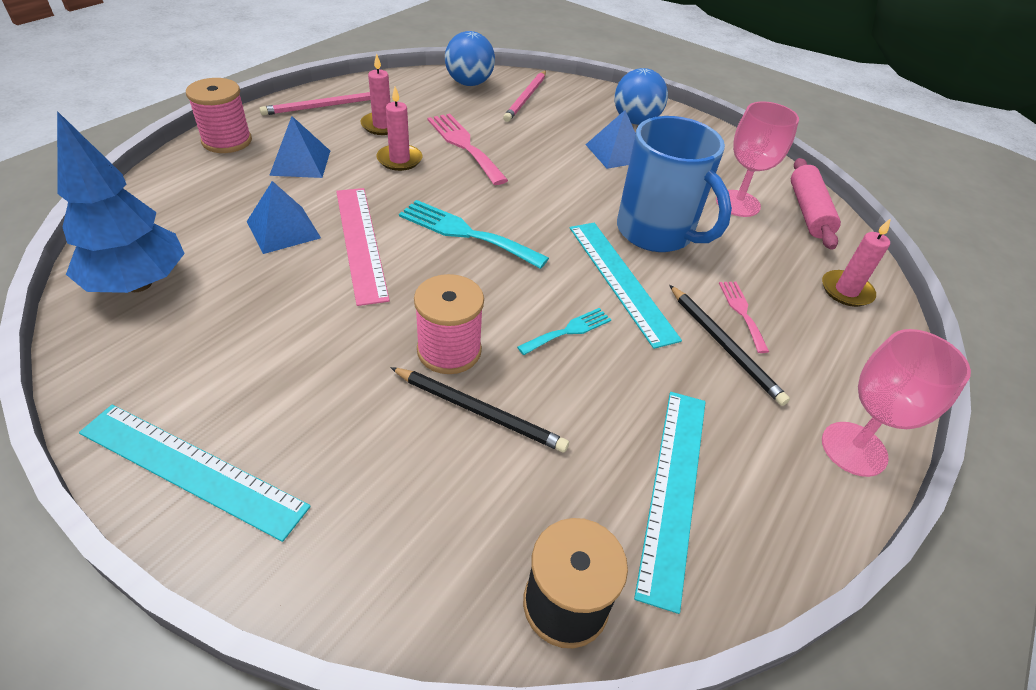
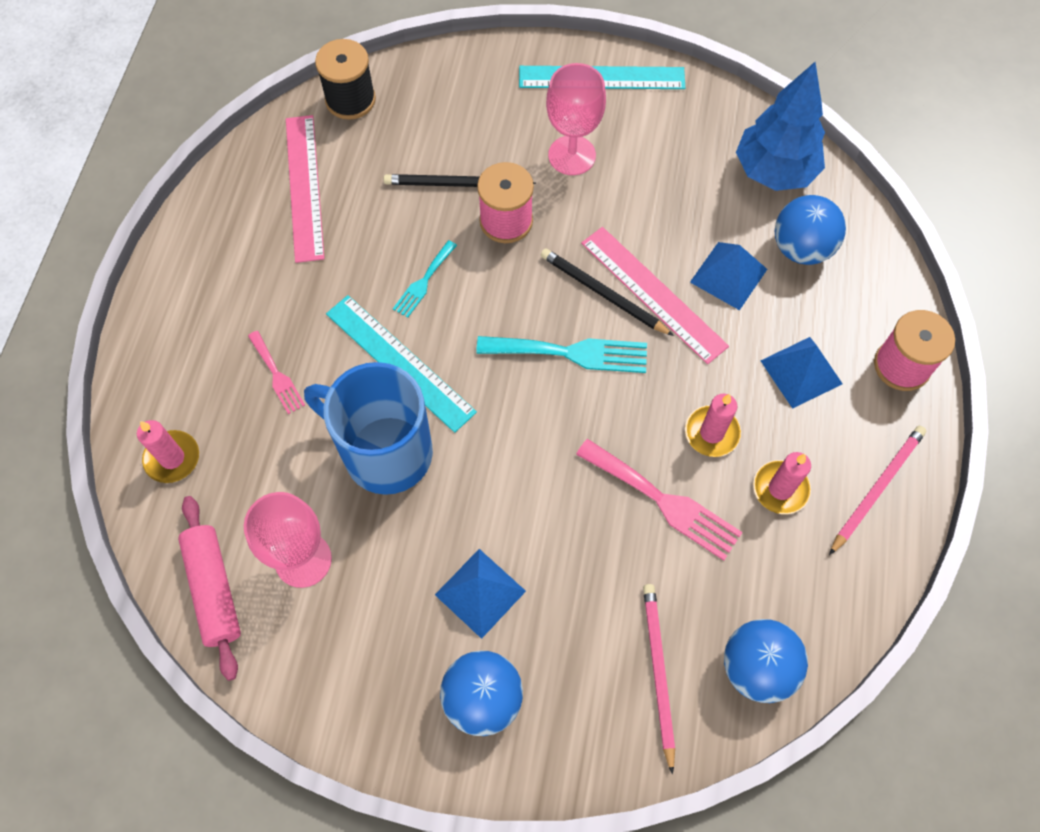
camera: 160 degrees right, 20 degrees up
(200, 222) = (801, 248): none -> blue ball
(673, 488) = (305, 187): turquoise ruler -> pink ruler
(724, 345) = (288, 327): black pencil -> black pencil (603, 294)
(854, 449) = (175, 272): pink goblet -> pink goblet (572, 155)

